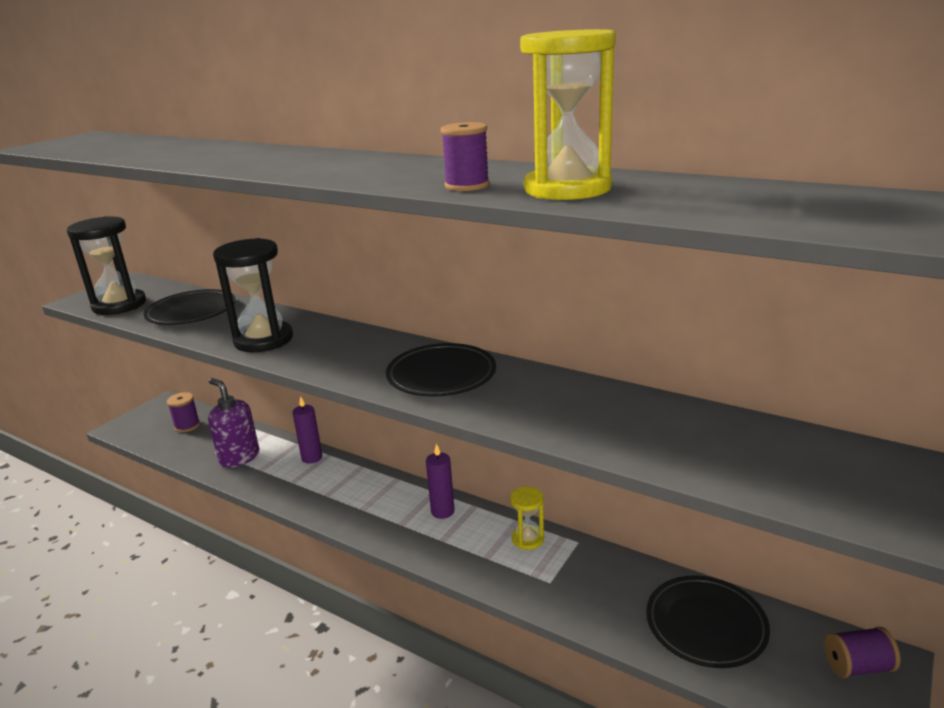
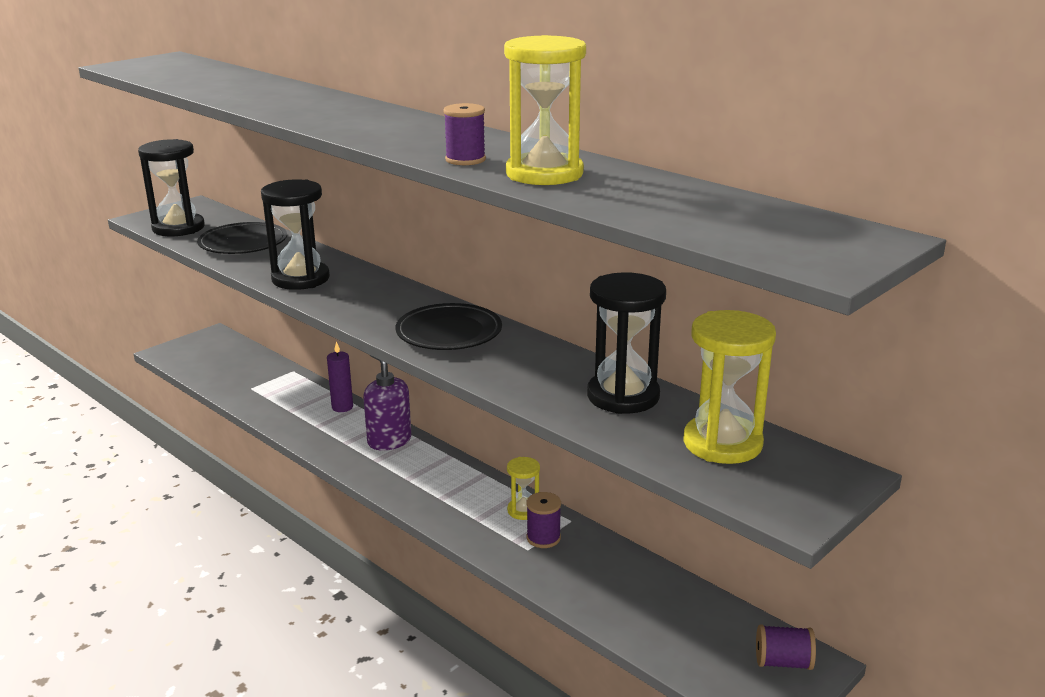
camera: 10 degrees right, 0 degrees up
(187, 426) = (230, 359): purple spool -> purple spool (543, 538)
(239, 457) = (272, 396): purple soap dispenser -> purple soap dispenser (389, 441)
(442, 511) = (451, 474): purple candle -> none
(657, 418) = (623, 396): none -> black hourglass
(706, 625) = (658, 607): black plate -> none
(794, 457) = (722, 443): none -> yellow hourglass

